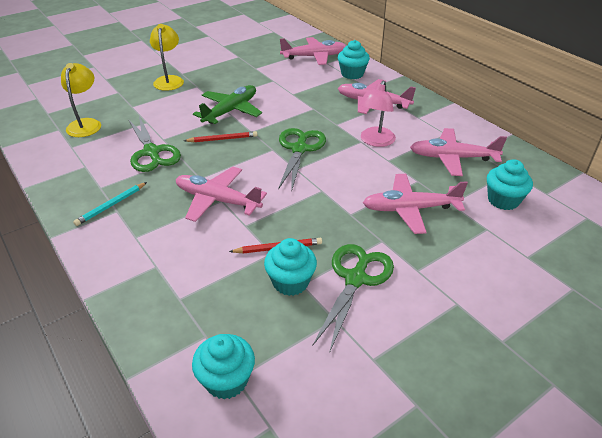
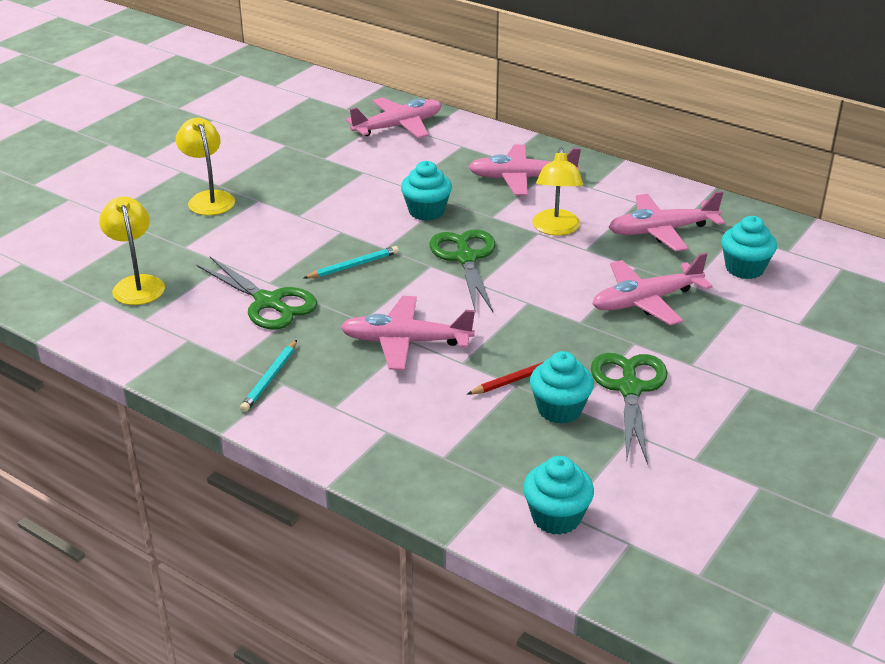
camera: 20 degrees left, 5 degrees down
(222, 139) = (353, 266): red pencil -> turquoise pencil
(230, 111) = (335, 226): green plane -> none
(352, 74) = (468, 143): turquoise cupcake -> turquoise cupcake (426, 211)
(375, 141) = (556, 229): pink lamp -> yellow lamp

